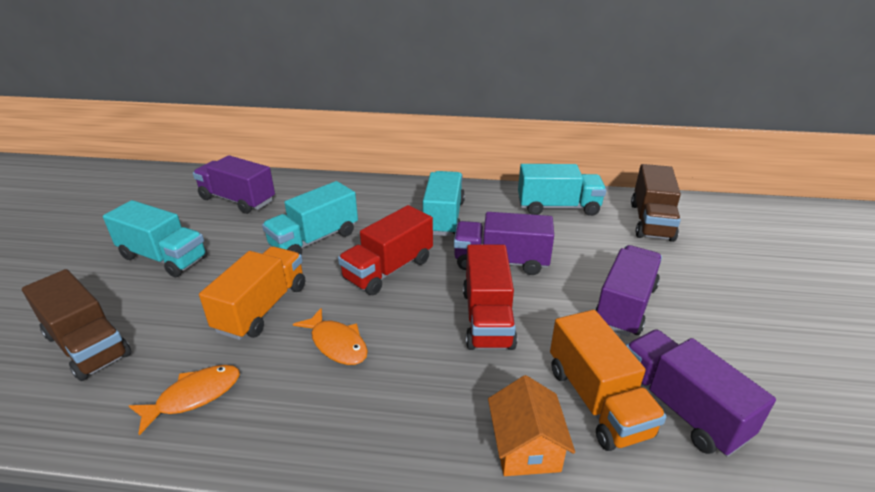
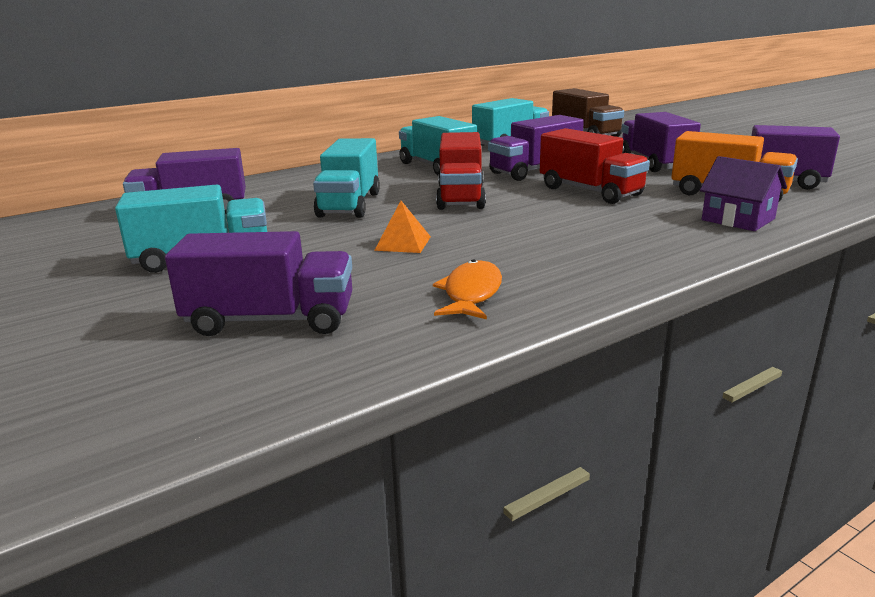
camera: 40 degrees left, 10 degrees down
(87, 345) = (271, 320): brown truck -> purple truck
(262, 308) = (403, 243): orange truck -> orange pyramid
(337, 344) = (517, 234): orange fish -> none
(526, 446) = (738, 219): orange house -> purple house

